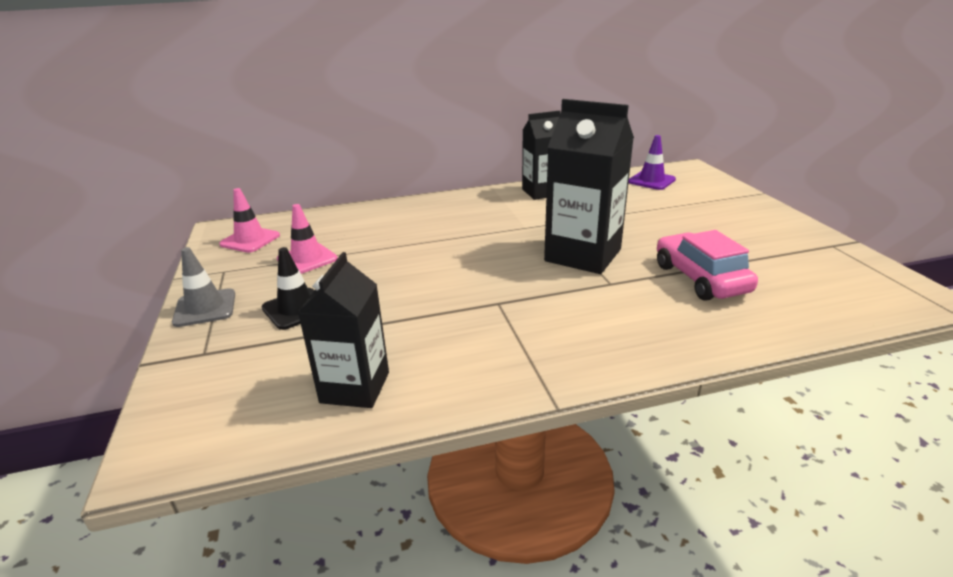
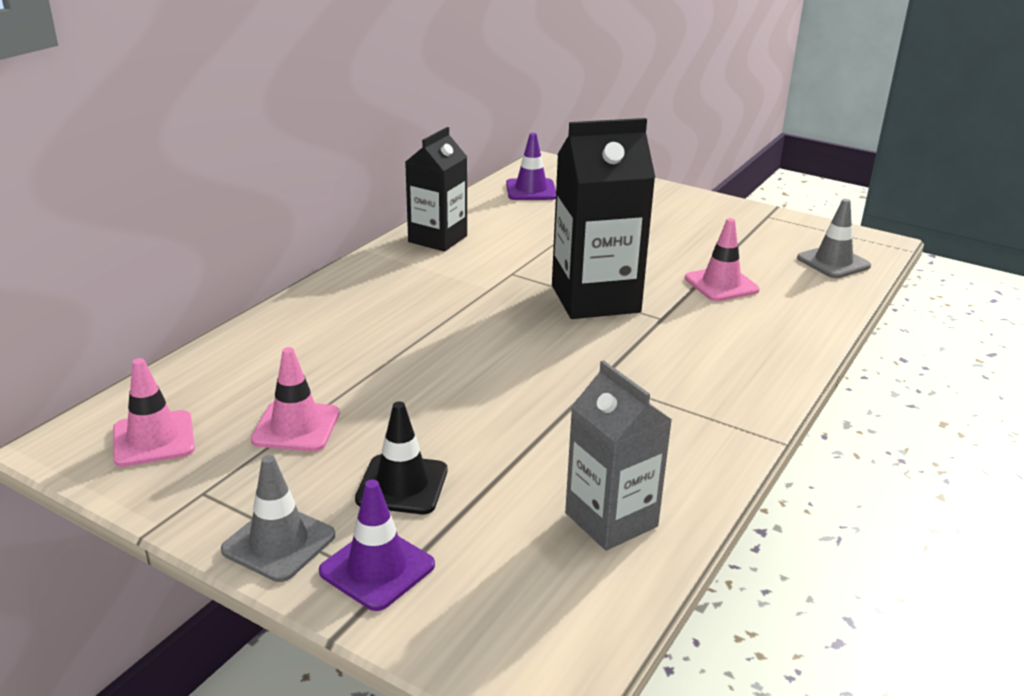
camera: 45 degrees left, 0 degrees up
(213, 343) = (377, 568): none -> purple traffic cone
(355, 387) = (611, 520): black carton -> grey carton
(700, 278) = (721, 284): pink car -> pink traffic cone
(845, 298) = (833, 262): none -> grey traffic cone

